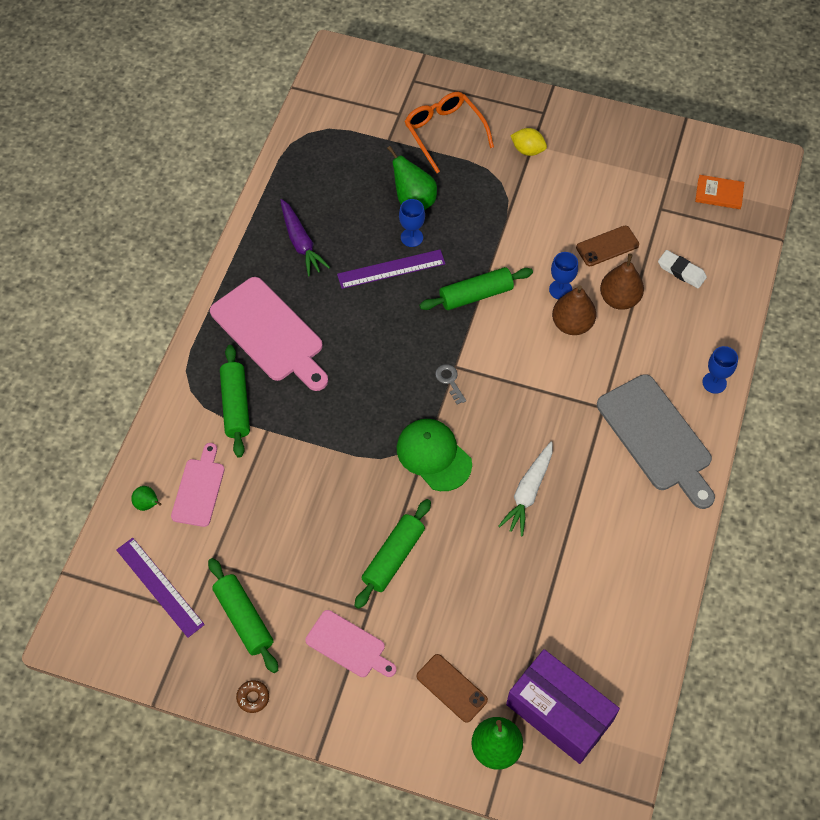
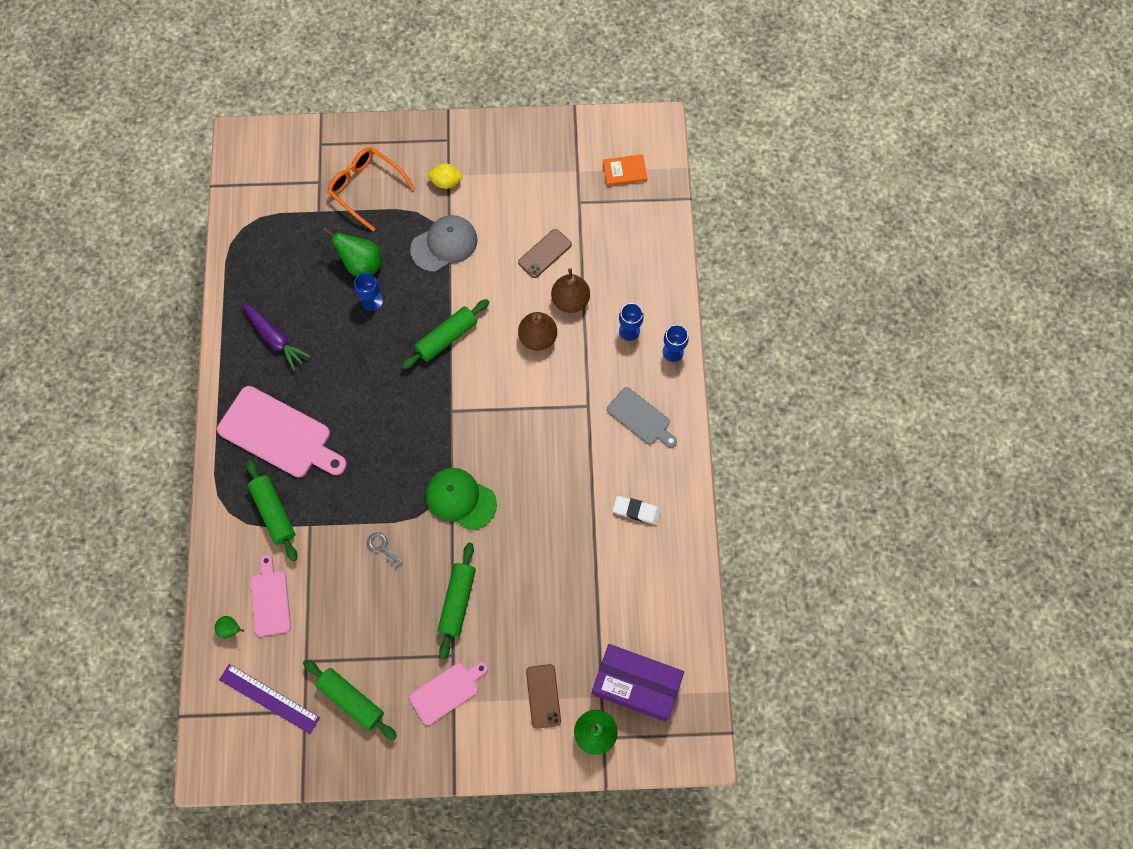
camera: 20 degrees left, 10 degrees up
(253, 697) = (384, 764): brown donut -> none
(348, 646) = (447, 691): pink cutting board -> pink cutting board turned 45 degrees counterclockwise
(391, 269) = (364, 337): purple ruler -> none
(450, 381) = (451, 426): grey key -> grey key (382, 548)
(452, 688) = (543, 696): brown phone -> brown phone turned 60 degrees clockwise
(505, 207) = (444, 244): none -> grey cap
(528, 492) = (550, 504): white carrot -> none
(560, 289) = (518, 308): blue goblet -> blue goblet (629, 331)
(657, 437) = (640, 418): grey cutting board -> grey cutting board, size x0.58
(681, 271) = (615, 256): white eraser -> white eraser (636, 511)

